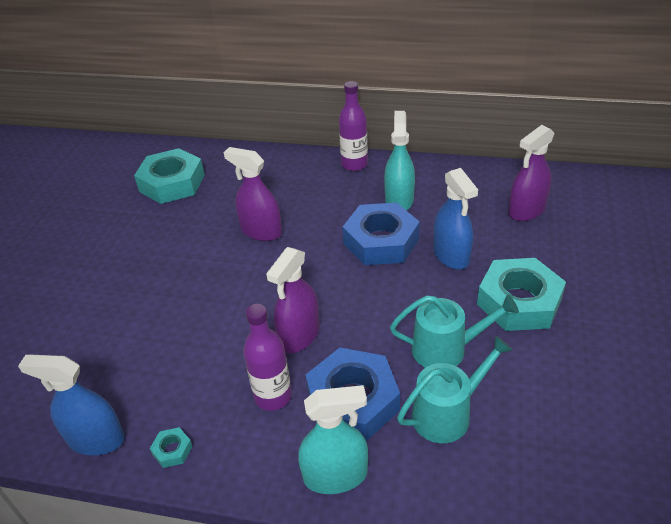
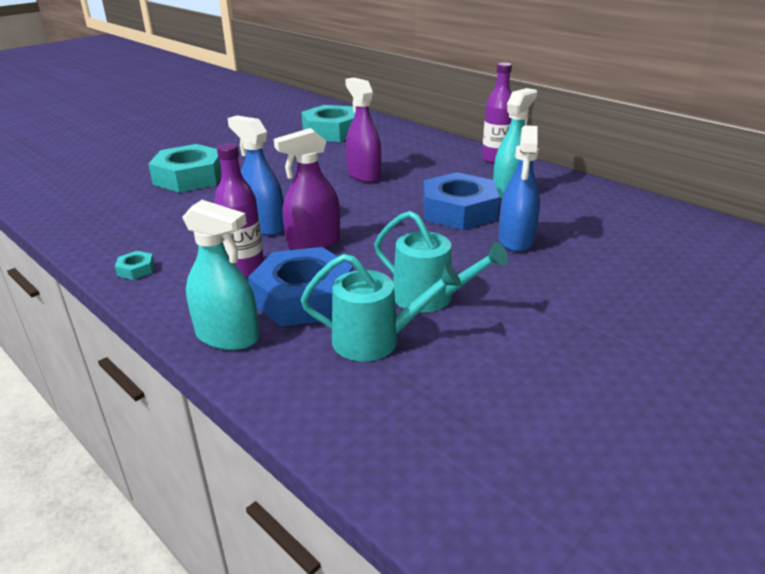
camera: 30 degrees right, 10 degrees down
(96, 439) = (99, 243): blue spray bottle -> blue spray bottle (263, 226)
(519, 302) = (548, 293): turquoise nut -> turquoise nut (189, 177)
(526, 210) = (638, 235): purple spray bottle -> none

